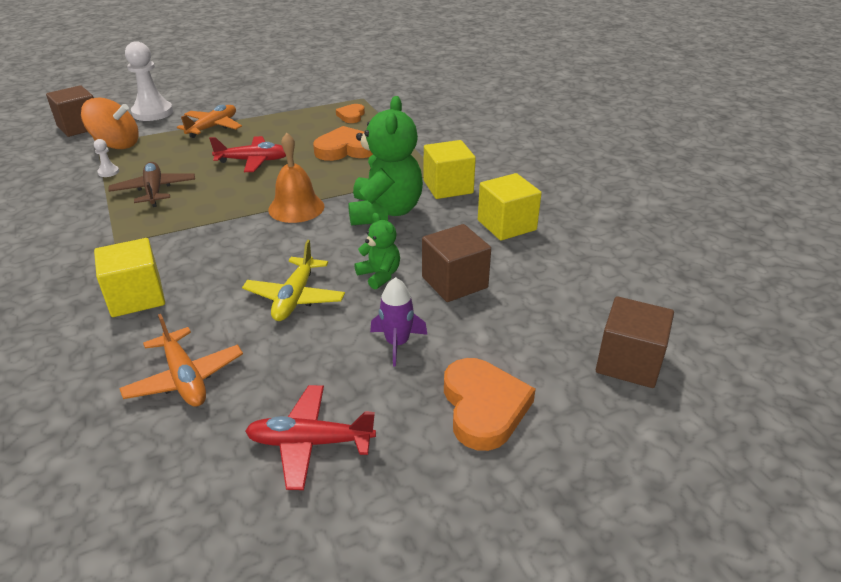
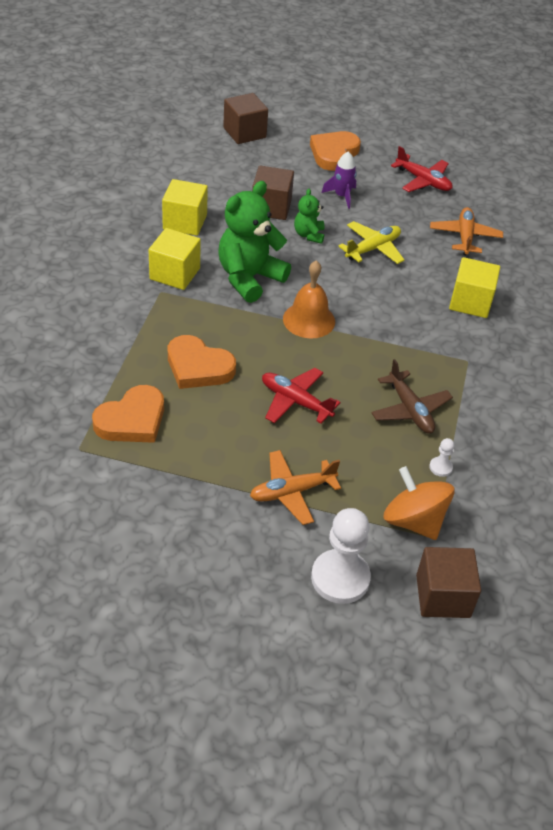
camera: 145 degrees left, 10 degrees up
(154, 191) = (410, 410): brown plane -> brown plane turned 45 degrees counterclockwise
(351, 116) = (132, 420): orange heart -> orange heart, size x1.74

